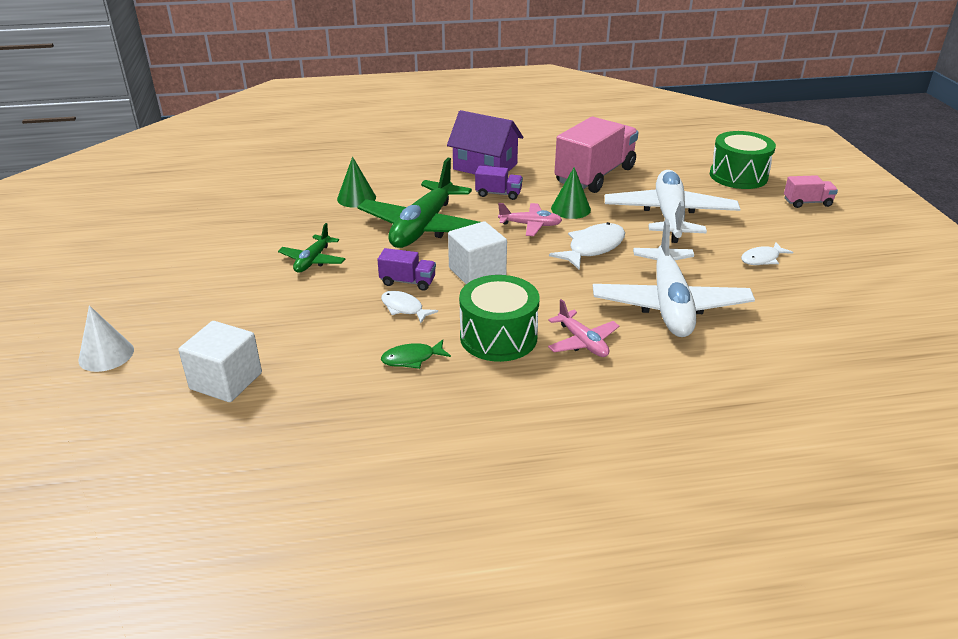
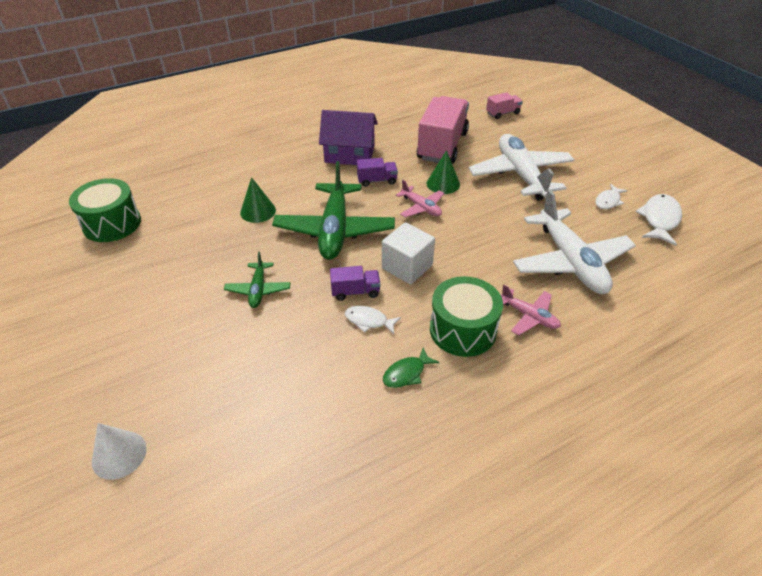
camera: 20 degrees left, 10 degrees up
(226, 381) = (256, 449): white cube -> none
(530, 225) = (421, 207): pink plane -> pink plane turned 60 degrees clockwise
(593, 248) = (482, 219): white fish -> white fish (659, 220)
(738, 176) = (546, 125): green drum -> green drum (112, 224)
(807, 202) = (607, 141): pink truck -> pink truck (503, 113)

